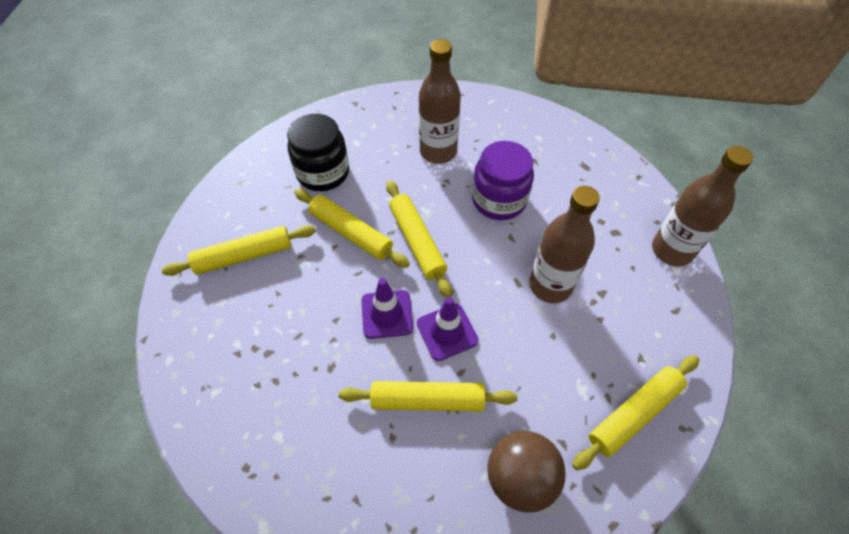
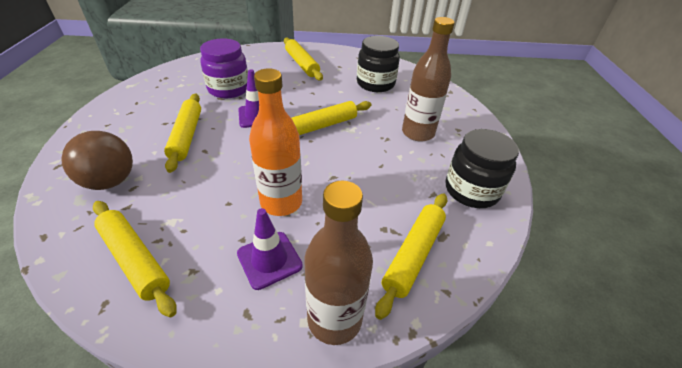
camera: 80 degrees right, 15 degrees down
(351, 233) = (325, 98): yellow rolling pin -> yellow rolling pin (413, 255)
(447, 332) = (239, 143): purple traffic cone -> purple traffic cone (269, 260)
(499, 200) = (374, 169): purple jar -> purple jar (228, 89)
(529, 132) = (471, 190): none -> black jar
(550, 285) = (281, 202): brown bottle -> orange bottle

